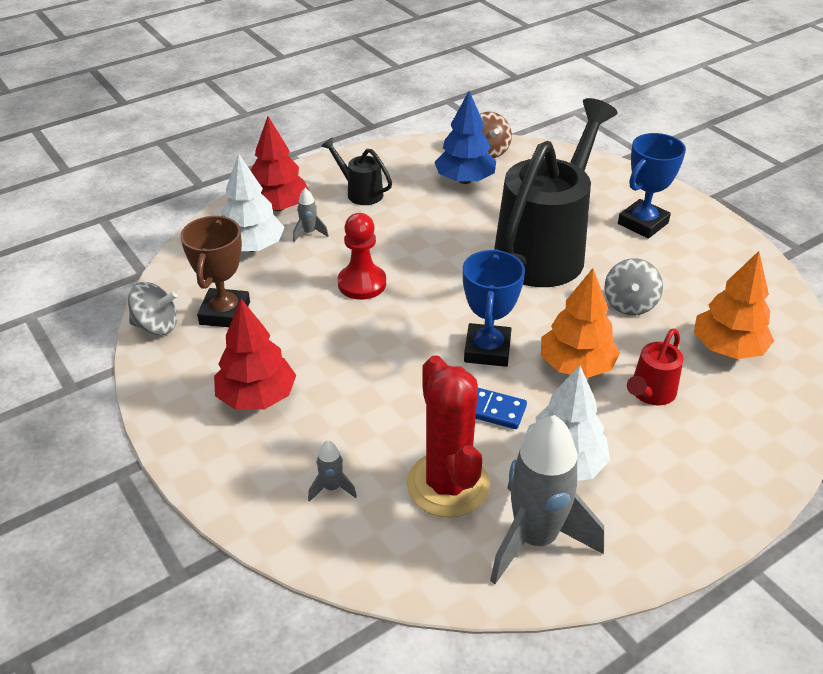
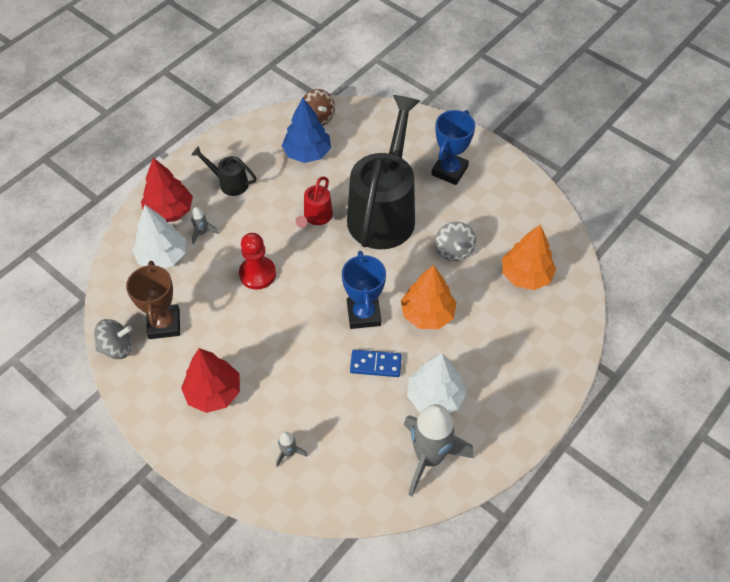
camera: 15 degrees left, 15 degrees up
(448, 484) = (364, 431): red cactus -> none
(650, 393) = (481, 326): red watering can -> red watering can (316, 217)

